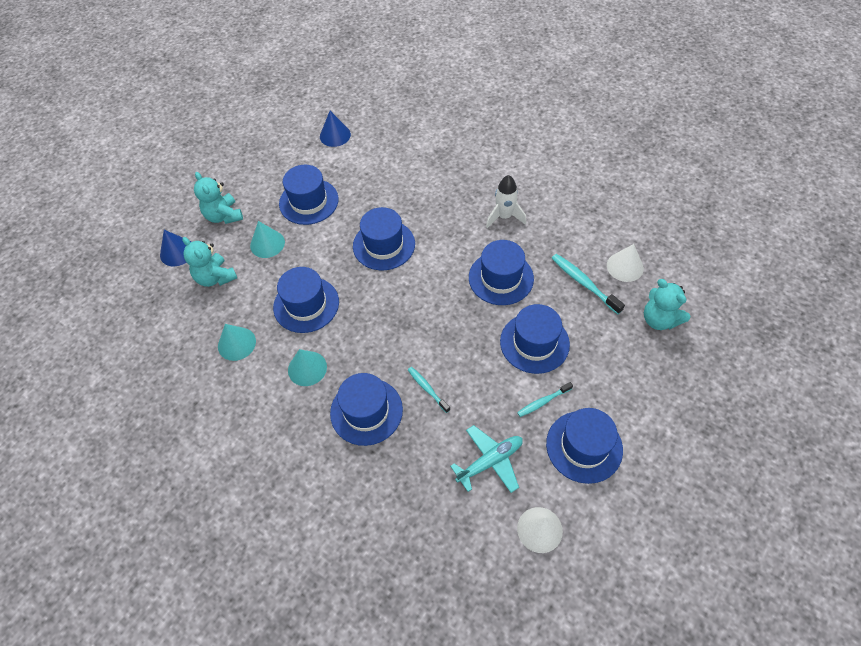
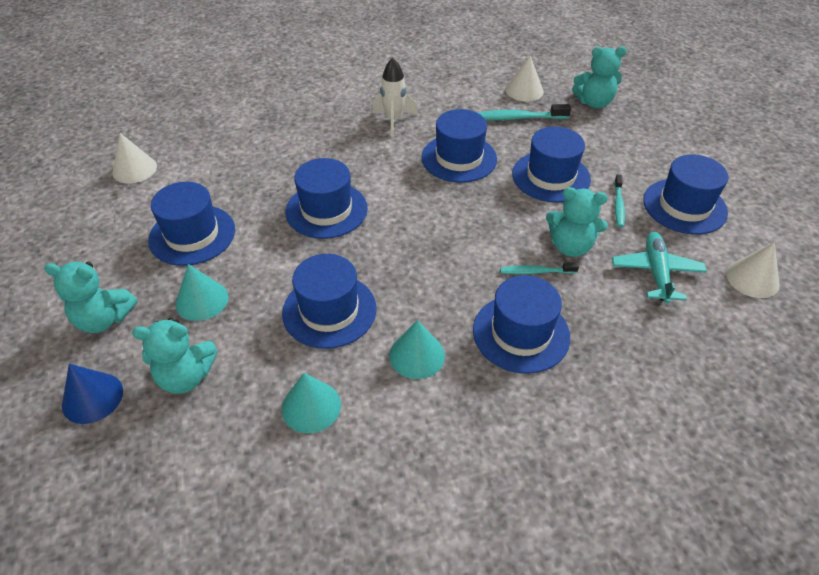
camera: 55 degrees left, 10 degrees down
(335, 135) = (134, 169): blue cone -> white cone
(470, 395) = (570, 246): none -> turquoise teddy bear

